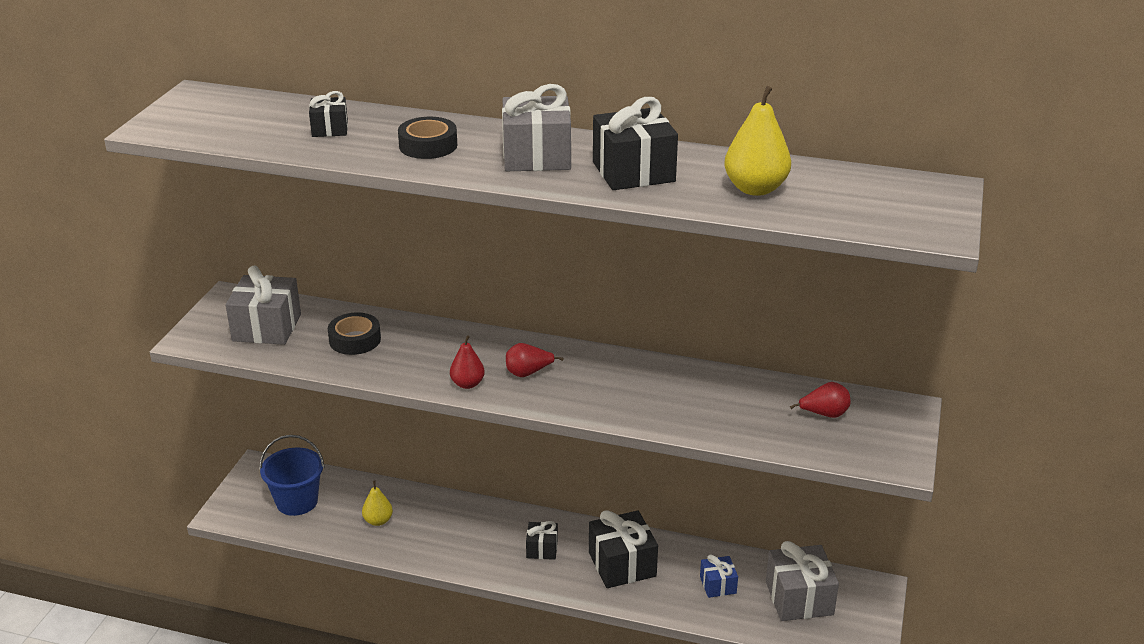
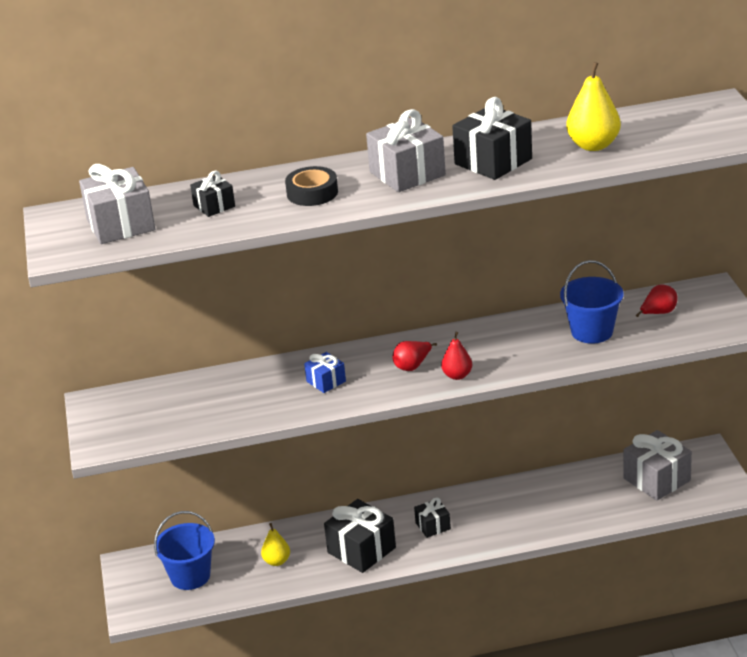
camera: 25 degrees left, 0 degrees up
(267, 327) = (155, 412): grey gift -> grey gift (121, 224)
(355, 340) = (243, 394): black tape -> none
(467, 384) = (373, 391): red pear -> red pear (457, 375)
(622, 564) = (505, 511): black gift -> black gift (361, 550)
(718, 585) = (590, 495): blue gift -> blue gift (326, 381)
(735, 407) = (592, 331): none -> blue bucket

